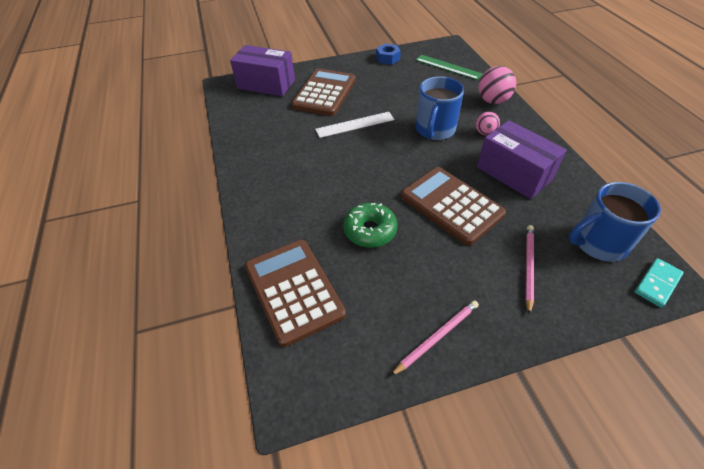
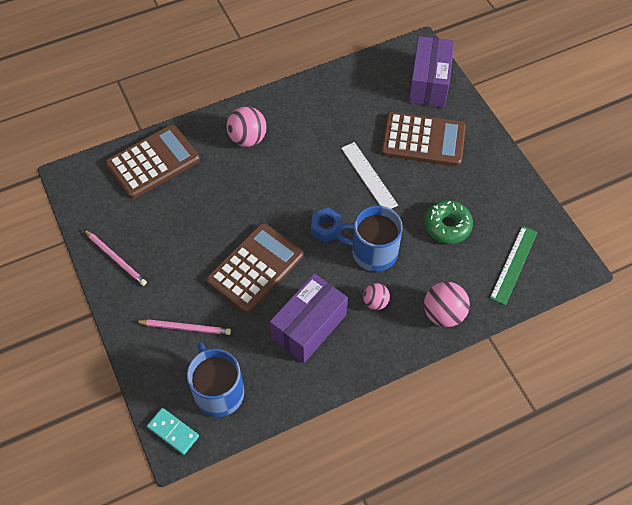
camera: 80 degrees right, 10 degrees up
(286, 200) = (248, 139): none -> pink ball
(370, 230) = (218, 205): green donut -> green donut (447, 226)
(387, 58) = (518, 195): blue nut -> blue nut (326, 228)

